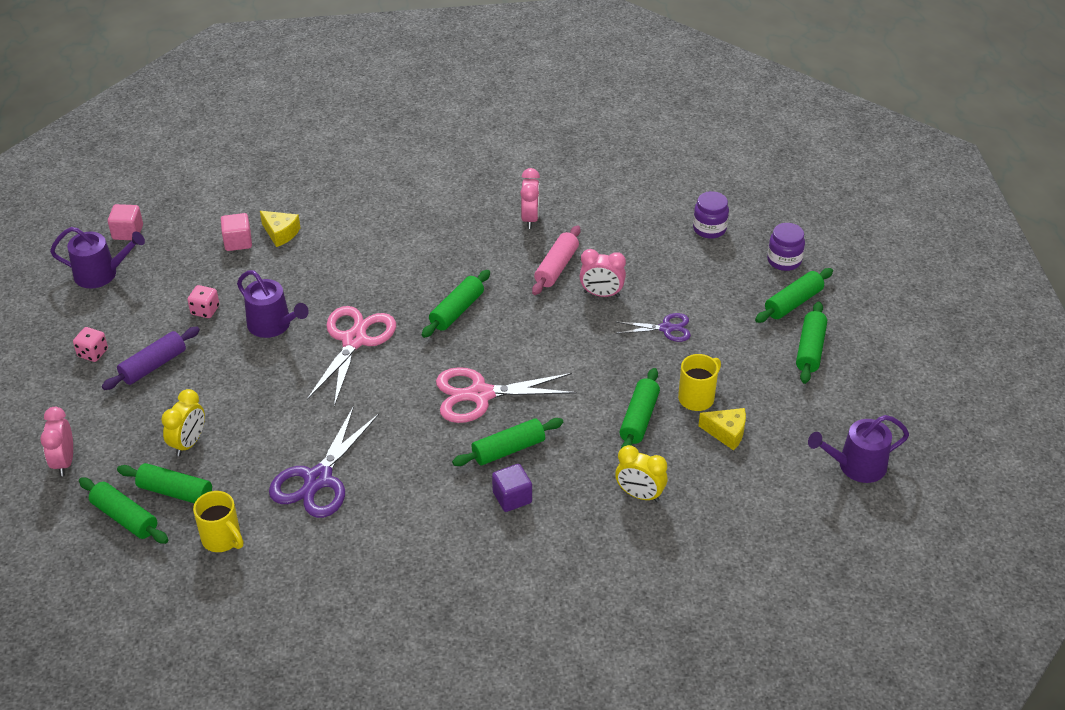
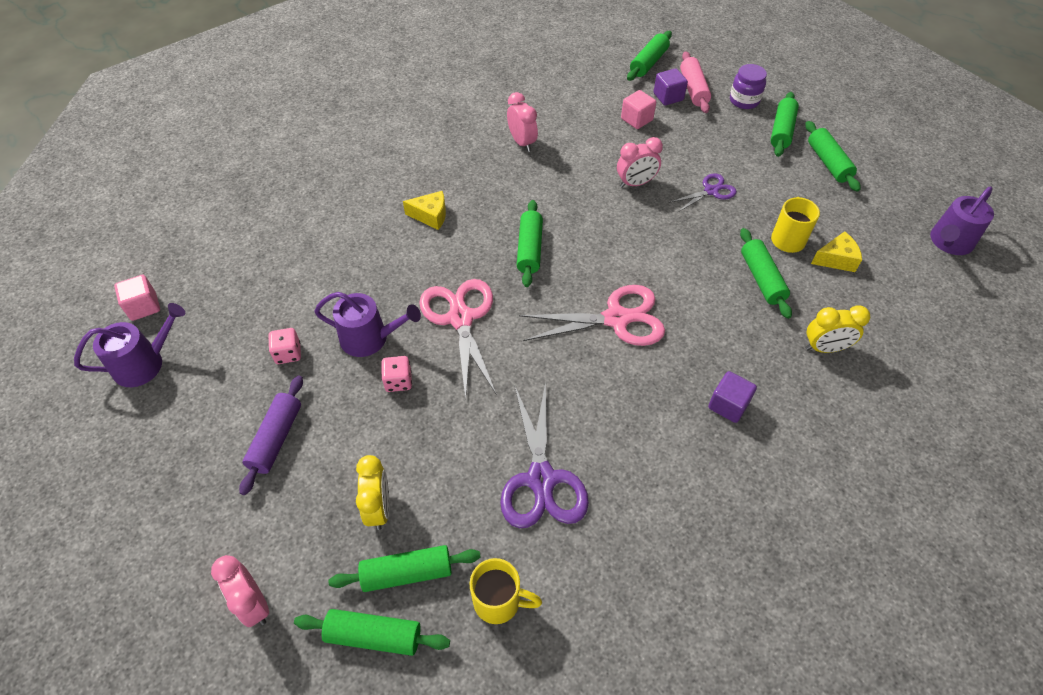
camera: 30 degrees left, 10 degrees up
(93, 353) = (197, 456): pink dice -> pink dice (398, 381)
(238, 242) = (270, 269): pink cube -> pink cube (636, 119)
(280, 233) = (307, 244): yellow cheese -> yellow cheese (430, 215)
(480, 395) = (616, 319): pink scissors -> pink scissors turned 150 degrees counterclockwise
(508, 449) = (684, 360): green rolling pin -> green rolling pin (648, 63)
(556, 267) = (579, 175): pink rolling pin -> pink rolling pin (693, 89)
(709, 229) = (668, 97): purple jar -> purple cube

